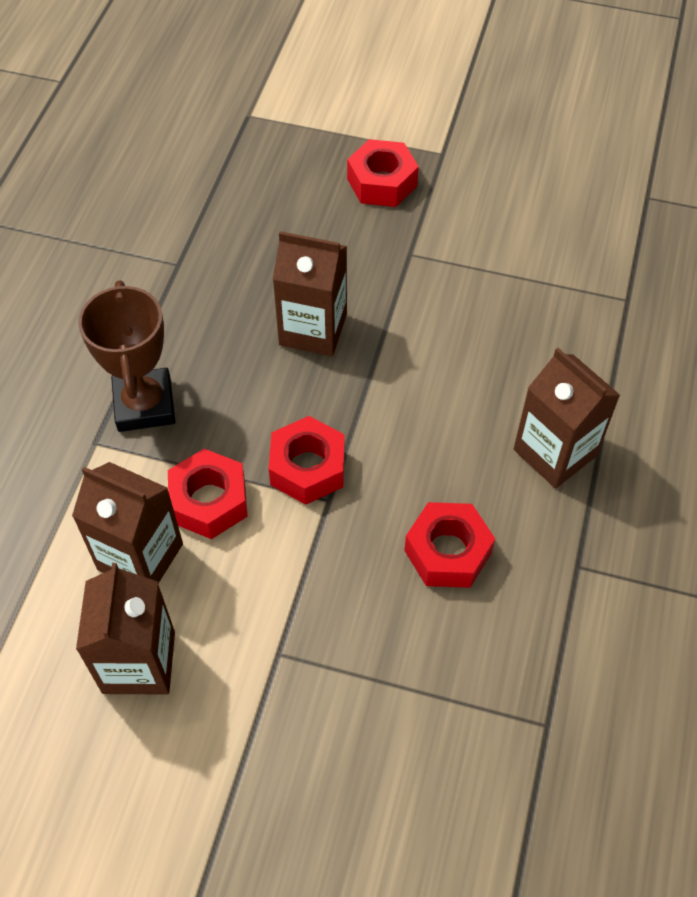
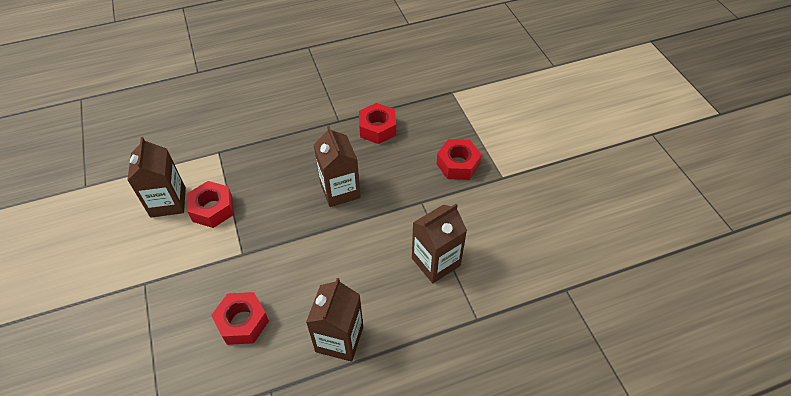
camera: 55 degrees right, 5 degrees down
(139, 662) = (113, 233): brown carton -> brown carton (436, 262)
(144, 405) = (250, 156): brown trophy -> none
(307, 468) = (256, 235): red nut -> red nut (377, 128)

